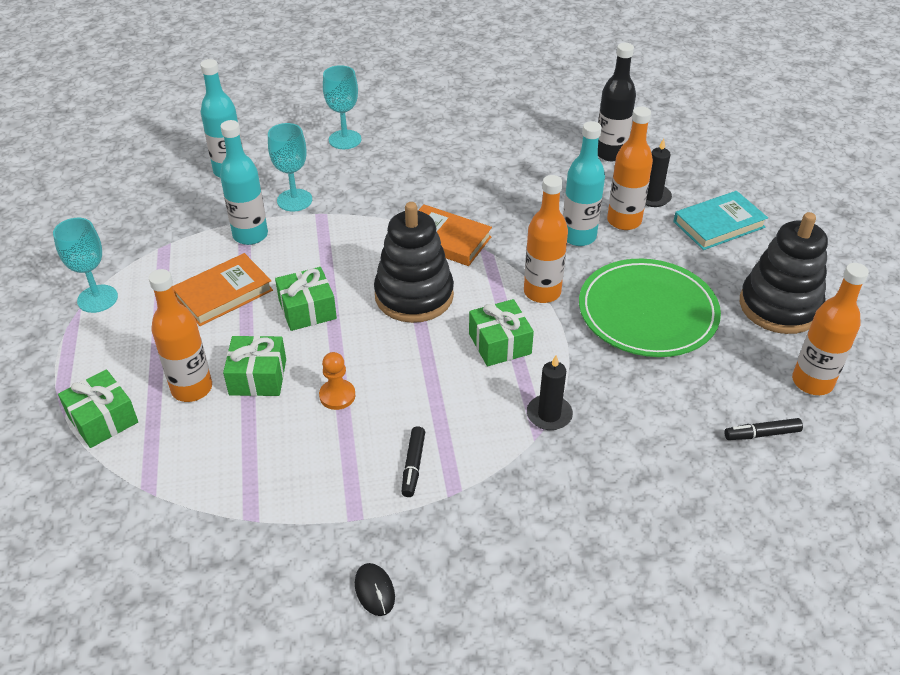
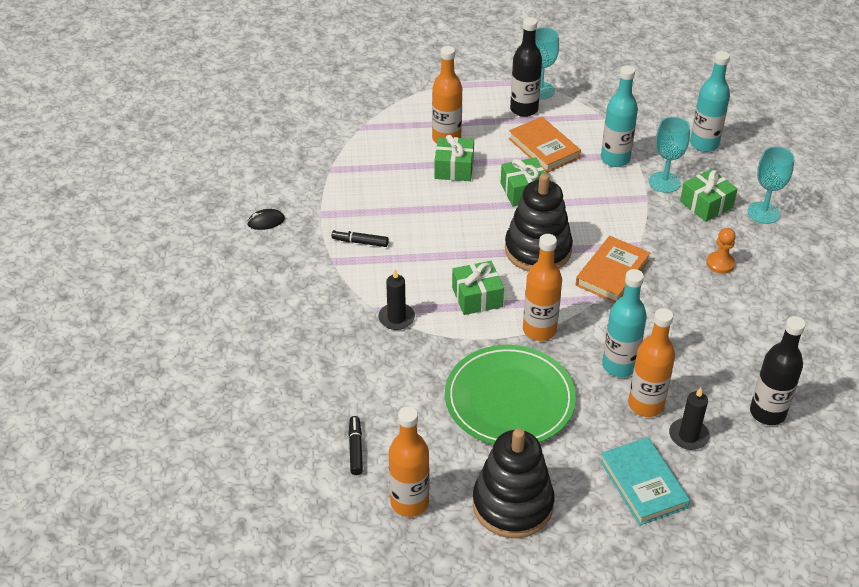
camera: 95 degrees right, 0 degrees up
(103, 419) = (423, 104): green gift -> green gift (706, 204)
(137, 313) = (524, 109): none -> black bottle
(337, 396) = (431, 206): orange pawn -> orange pawn (720, 263)

